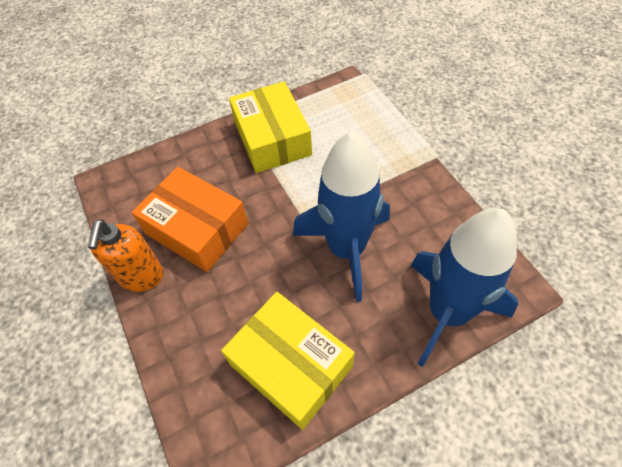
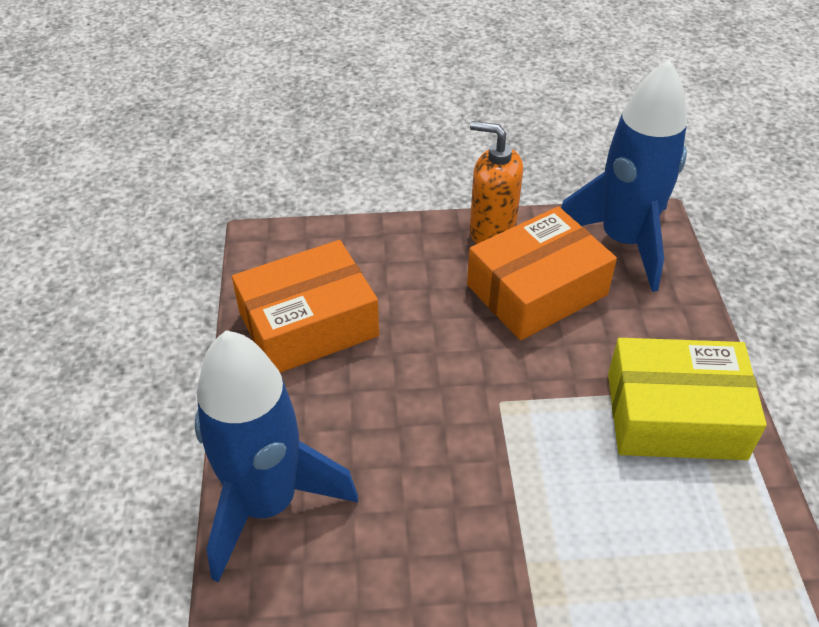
camera: 110 degrees right, 10 degrees down
(291, 365) = (308, 324): yellow box -> orange box
(346, 249) = (423, 431): blue rocket -> blue rocket (623, 241)

